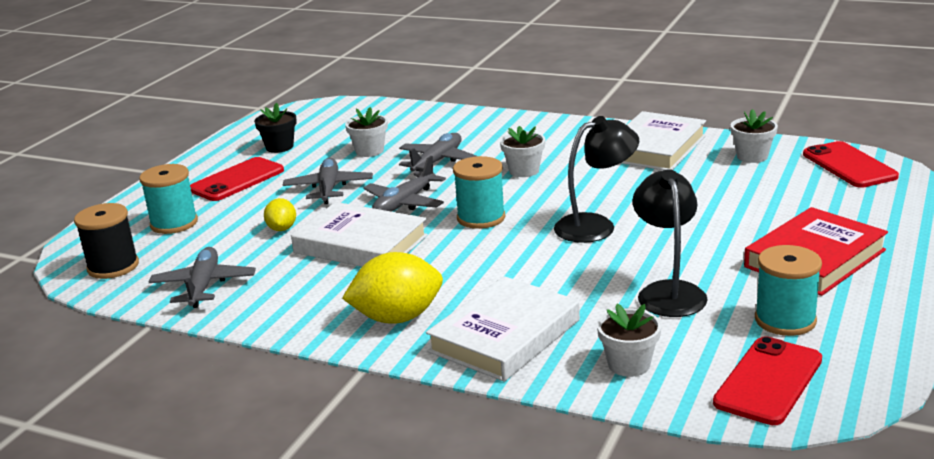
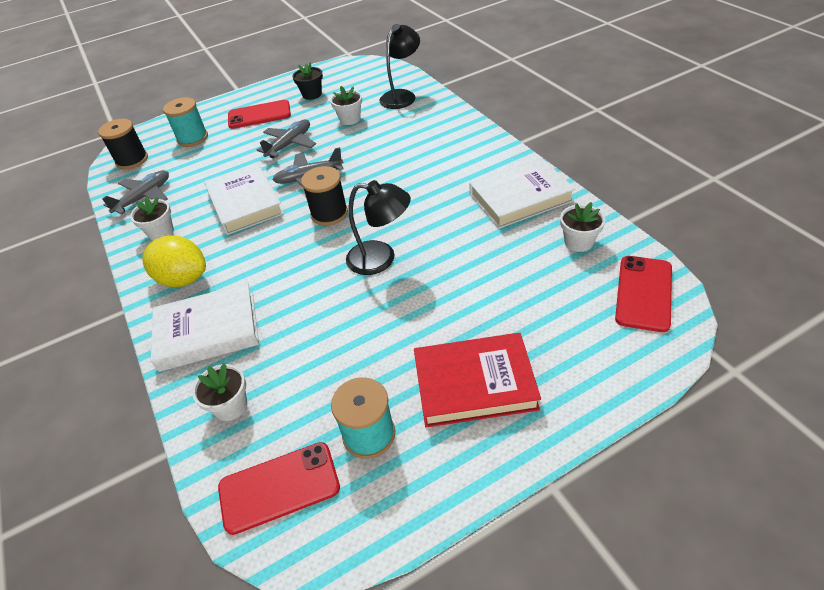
camera: 40 degrees right, 20 degrees up
(282, 228) = (228, 168): yellow lemon -> none
(437, 161) = (372, 146): grey plane -> none
(481, 218) = (329, 213): turquoise spool -> black spool
(524, 171) = (408, 180): white flower pot -> white flower pot (161, 232)
(668, 292) = (338, 353): black lamp -> black lamp (402, 96)

